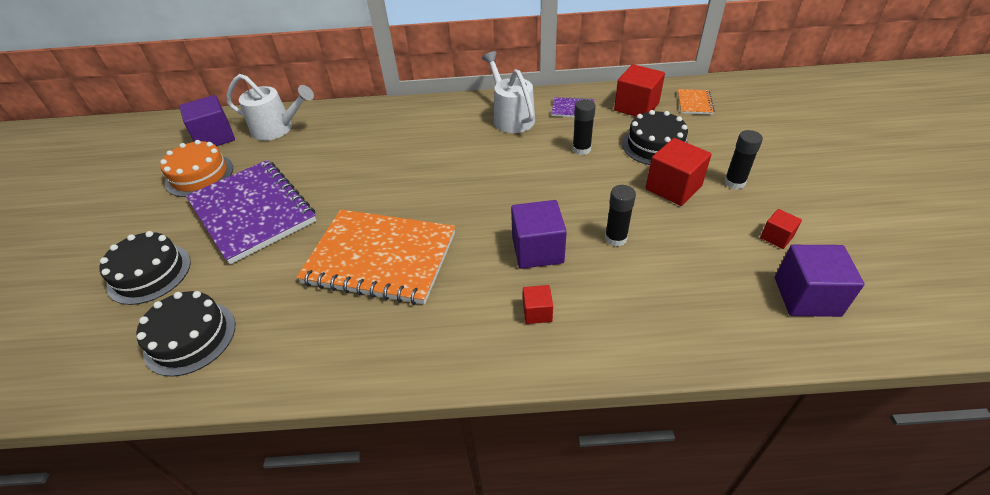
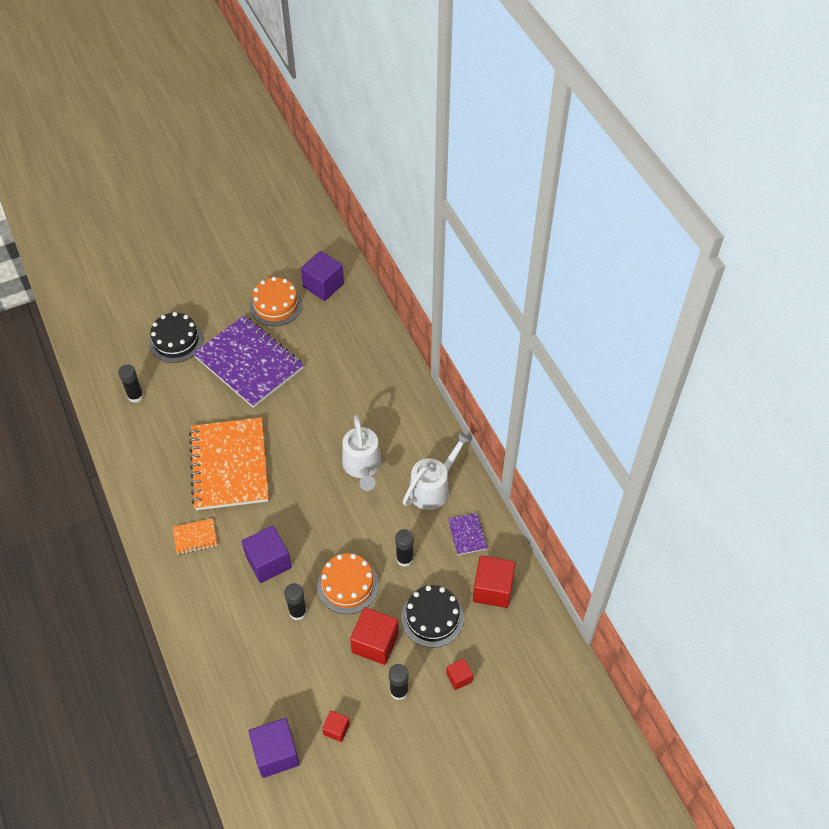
camera: 65 degrees right, 10 degrees up
(190, 337) = (135, 396): black cake -> black glue stick
(252, 212) = (249, 363): purple notebook -> purple notebook turned 75 degrees counterclockwise
(278, 129) = (350, 321): white watering can -> white watering can (362, 467)
(537, 312) = (209, 580): red cube -> red cube (459, 677)
(596, 193) = (347, 585): none -> orange cake
(694, 103) = (520, 641): orange notebook -> orange notebook (195, 537)

